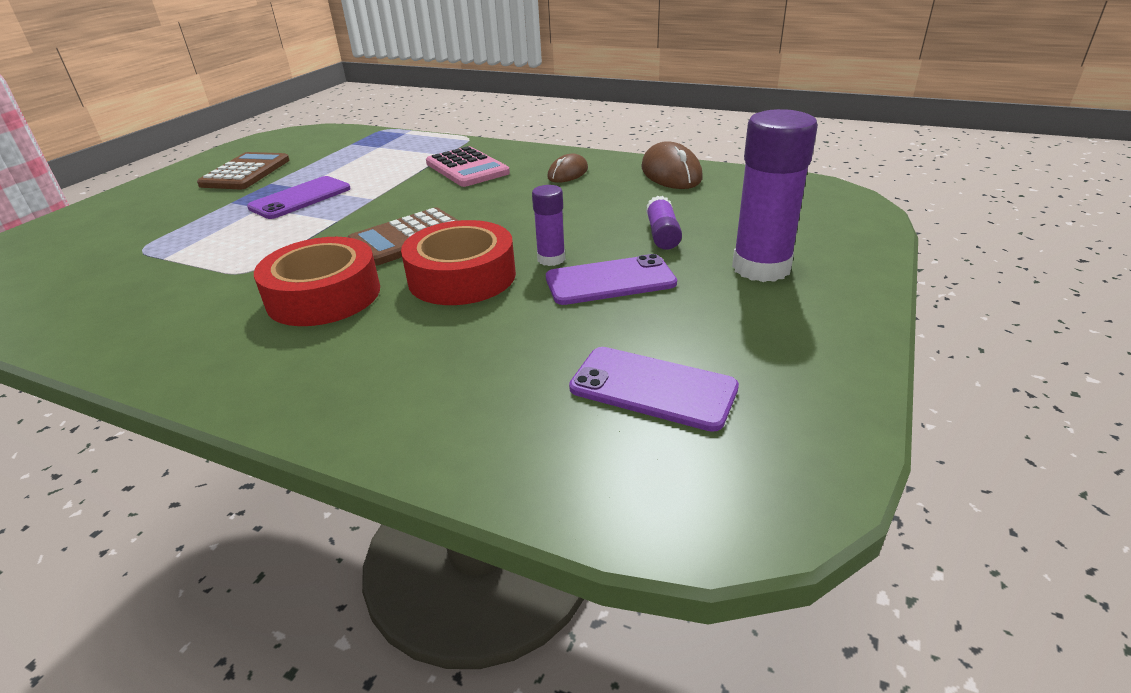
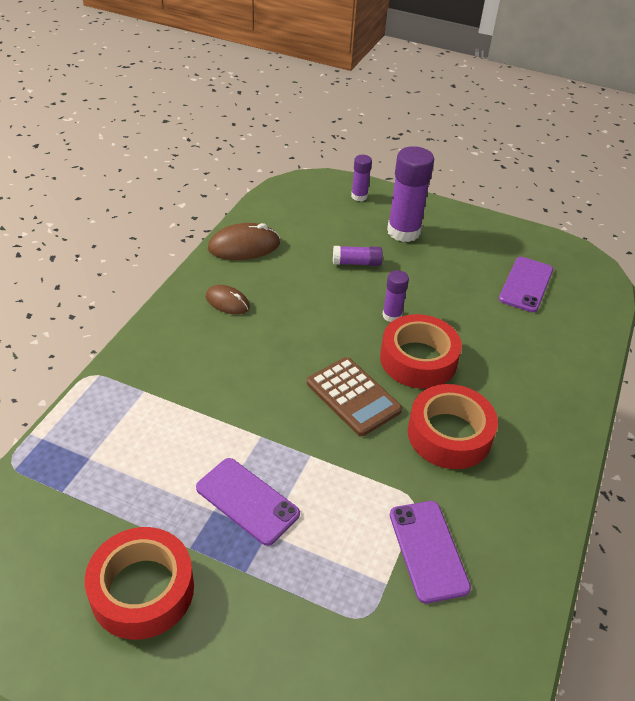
camera: 95 degrees left, 10 degrees up
(245, 172) = (142, 590): brown calculator -> red tape
(467, 168) = (194, 370): pink calculator -> none
(610, 281) = (421, 291): purple phone -> purple phone (428, 550)
(838, 232) = (359, 196): none -> purple glue stick

